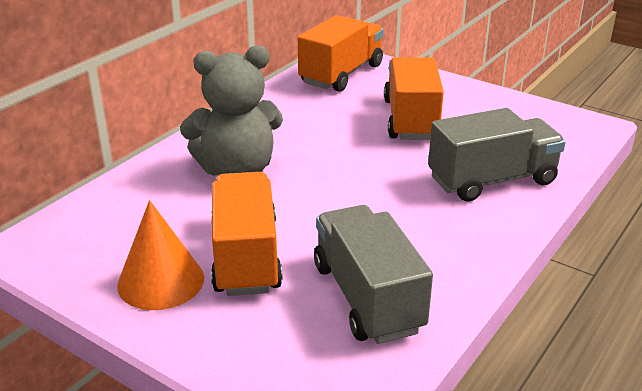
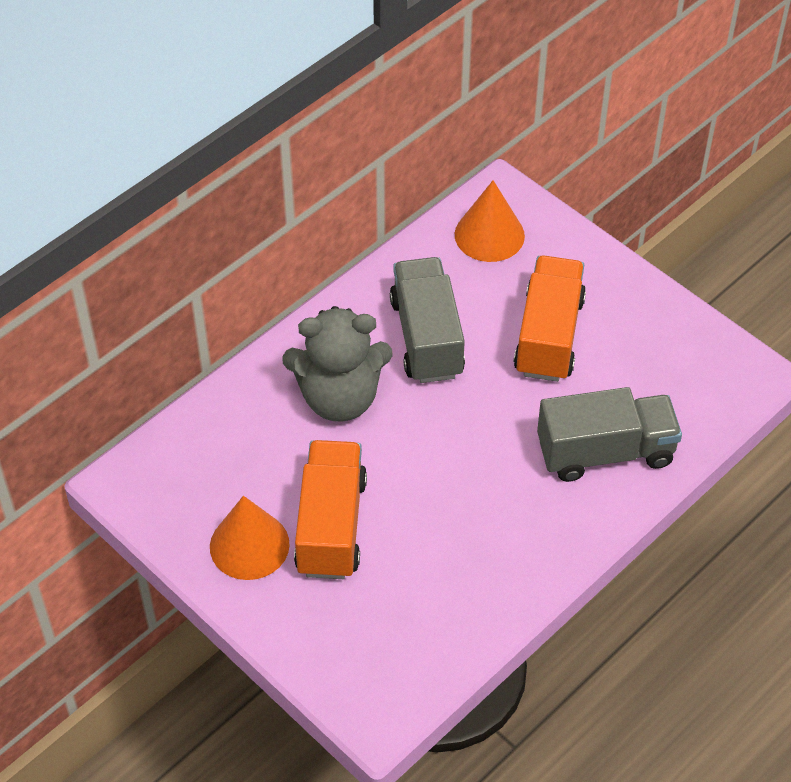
camera: 10 degrees right, 20 degrees up
(341, 74) = (489, 235): orange truck -> orange cone
(367, 298) = (434, 594): grey truck -> grey truck (427, 337)

